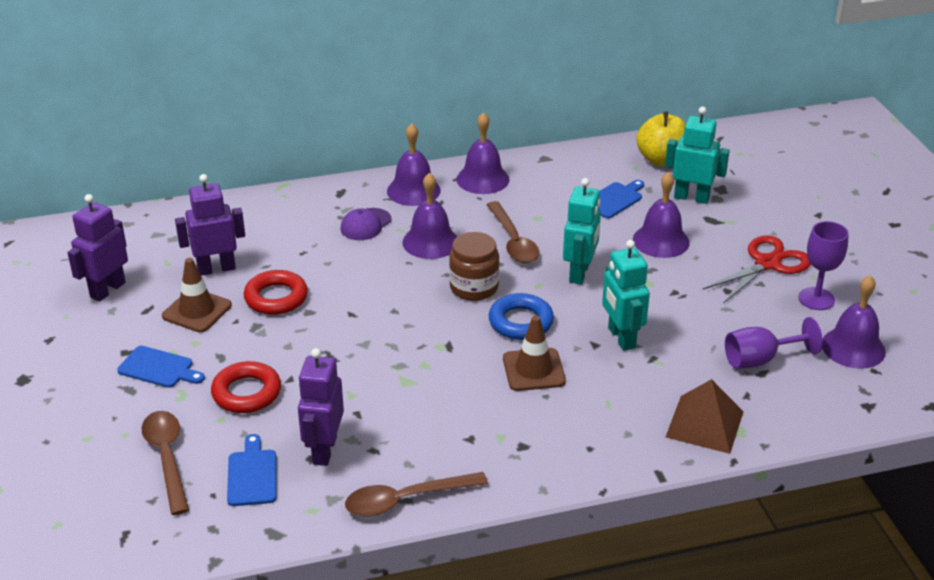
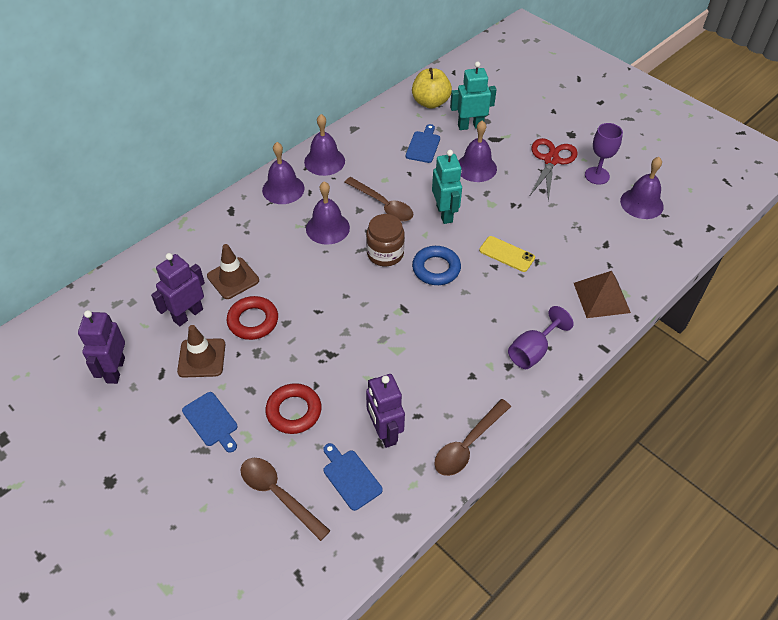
camera: 30 degrees left, 15 degrees up
(158, 368) = (211, 421): blue cutting board -> blue cutting board turned 60 degrees clockwise
(365, 224) = (270, 231): purple cap -> none
(533, 370) = (472, 303): brown traffic cone -> brown traffic cone (233, 278)
(621, 338) = (507, 254): turquoise robot -> yellow phone
(760, 360) = (598, 235): purple goblet -> purple goblet (532, 351)

